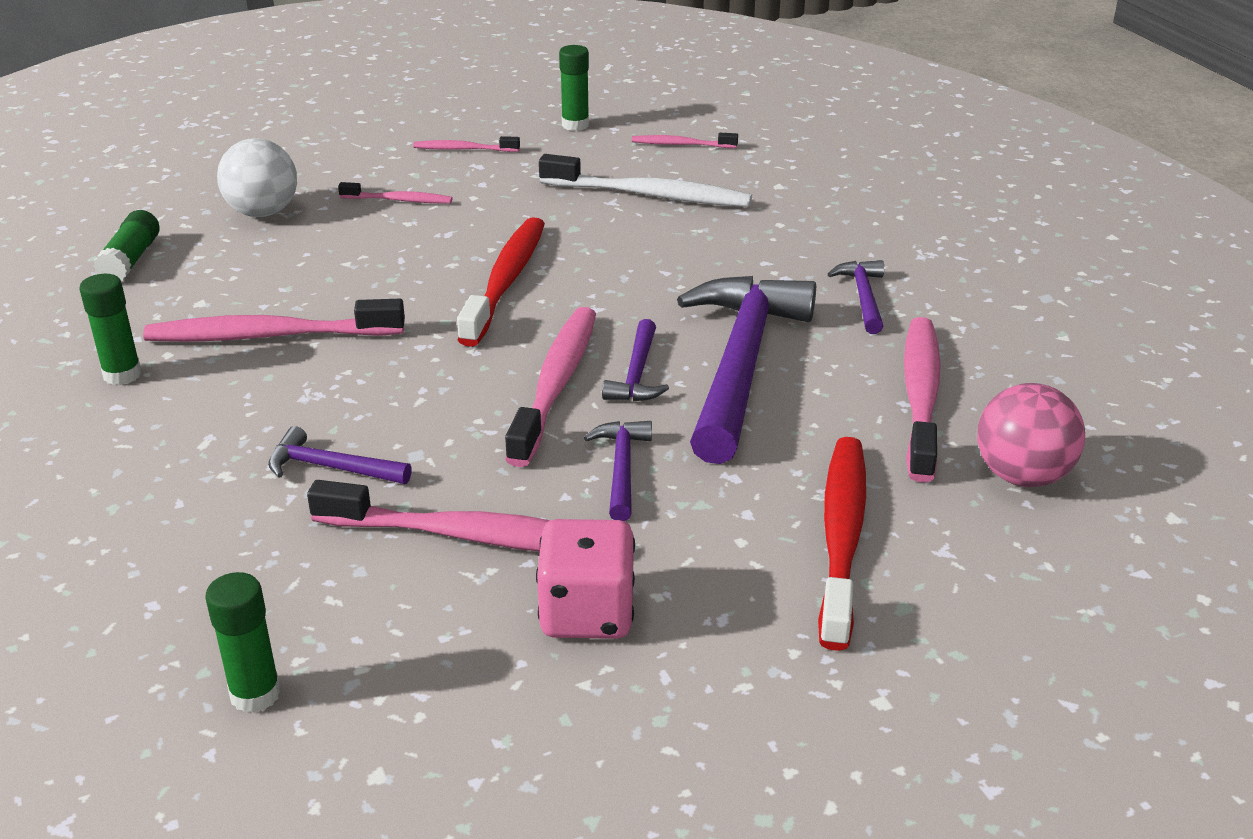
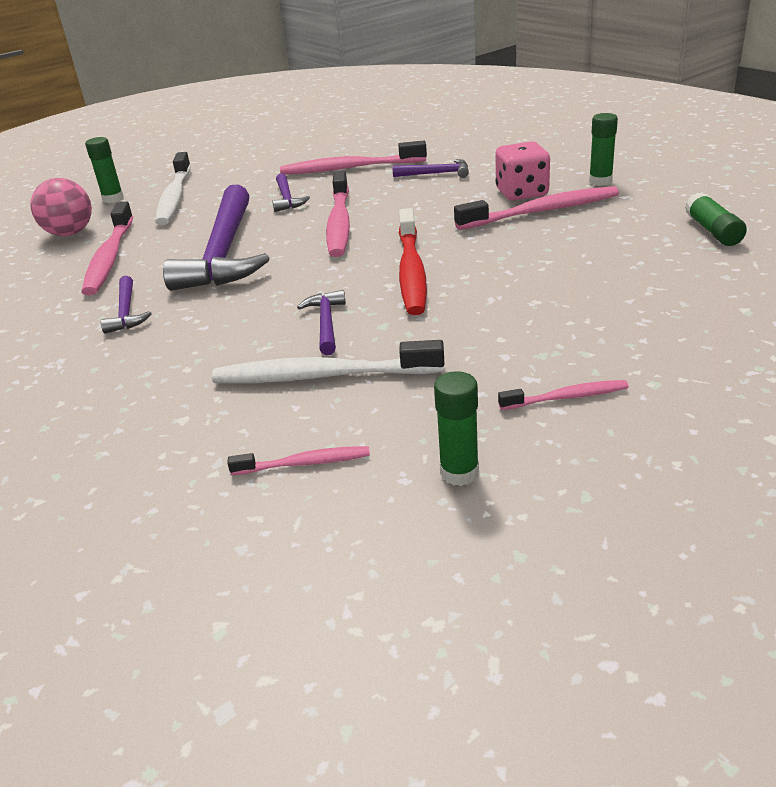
camera: 170 degrees right, 0 degrees up
(255, 694) = (402, 127): green glue stick -> green glue stick (113, 199)
(263, 212) = (674, 284): white ball -> none
(399, 200) = (567, 319): pink toothbrush -> none
(587, 613) = (287, 160): pink dice -> pink dice (521, 193)
(637, 374) = (290, 236): purple hammer -> purple hammer (326, 323)
(841, 537) = (174, 197): red toothbrush -> white toothbrush

